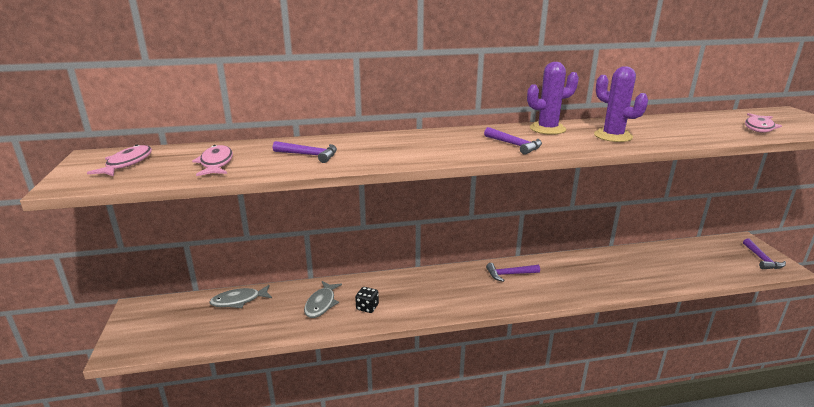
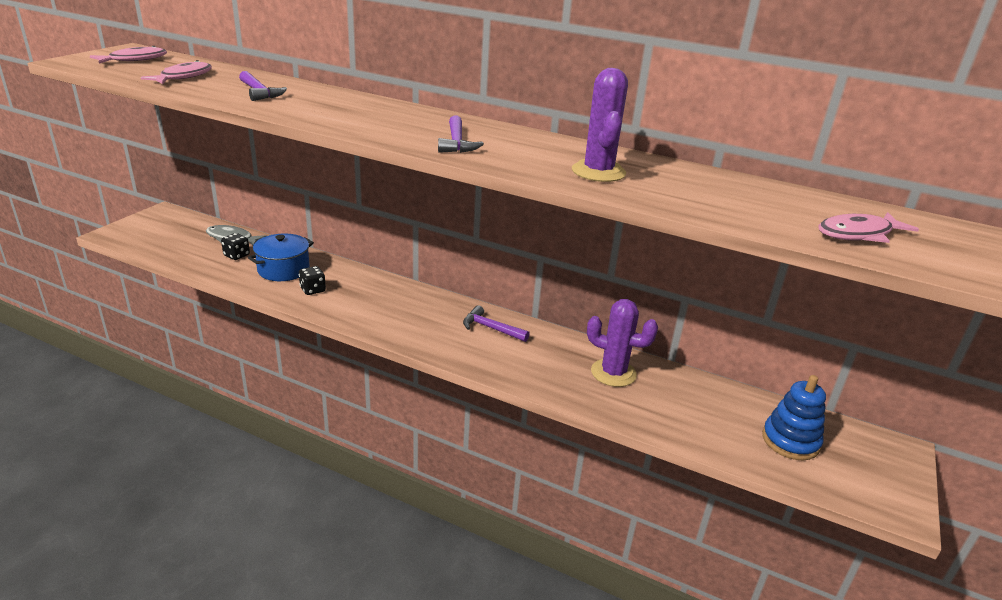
camera: 35 degrees right, 5 degrees up
(266, 311) = (237, 255): none -> black dice
(321, 304) = (283, 269): grey fish -> blue pot
(547, 129) = (544, 142): purple cactus -> purple cactus (613, 373)
(712, 259) = (790, 441): none -> blue stacking toy
(762, 259) = (878, 481): purple hammer -> none

